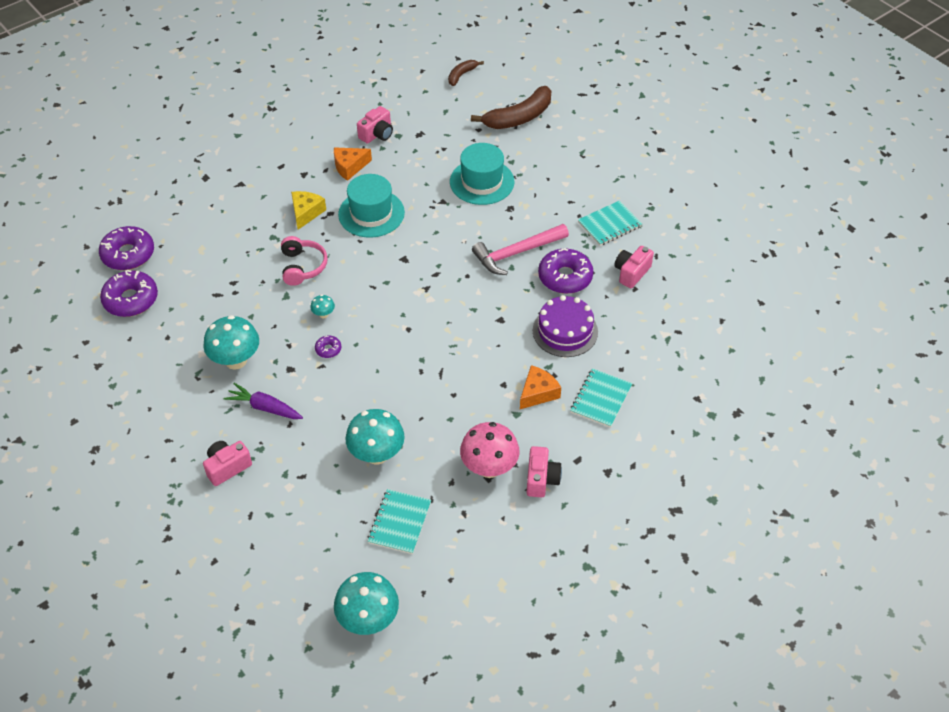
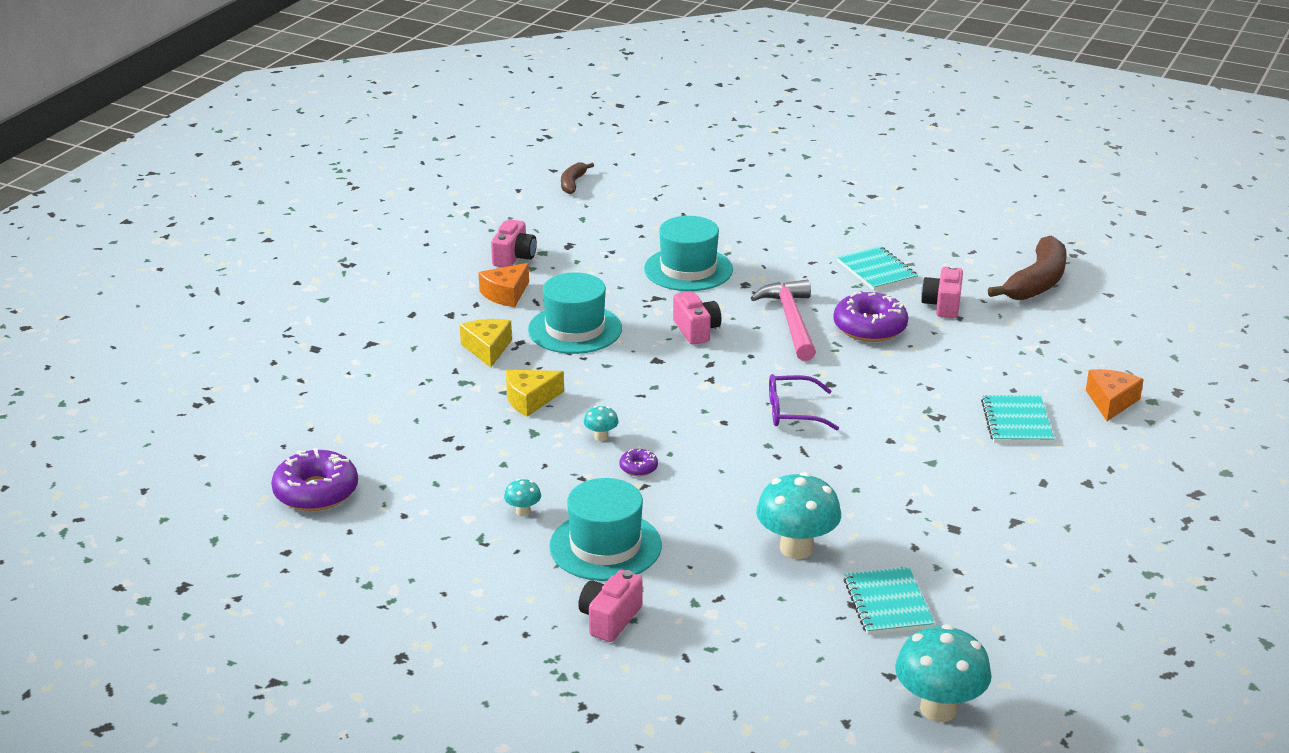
camera: 25 degrees left, 20 degrees down
(128, 254) = (271, 448): purple donut -> none
(236, 360) = (523, 512): turquoise mushroom -> turquoise mushroom, size x0.45
(264, 407) = (605, 546): purple carrot -> turquoise hat
(302, 266) = (530, 400): pink headphones -> yellow cheese
(458, 336) = (792, 412): none -> purple glasses
(489, 468) = (947, 520): pink mushroom -> none
(516, 253) = (791, 321): pink hammer -> pink hammer turned 135 degrees clockwise
(518, 117) = (679, 205): brown banana -> brown banana (1036, 282)
(538, 393) = (938, 436): orange cheese -> orange cheese (1111, 402)
(541, 479) = (1019, 512): pink camera -> pink camera (696, 330)
(565, 331) = (916, 374): purple cake -> none
(609, 225) = (877, 271): turquoise notebook -> turquoise notebook turned 60 degrees counterclockwise

